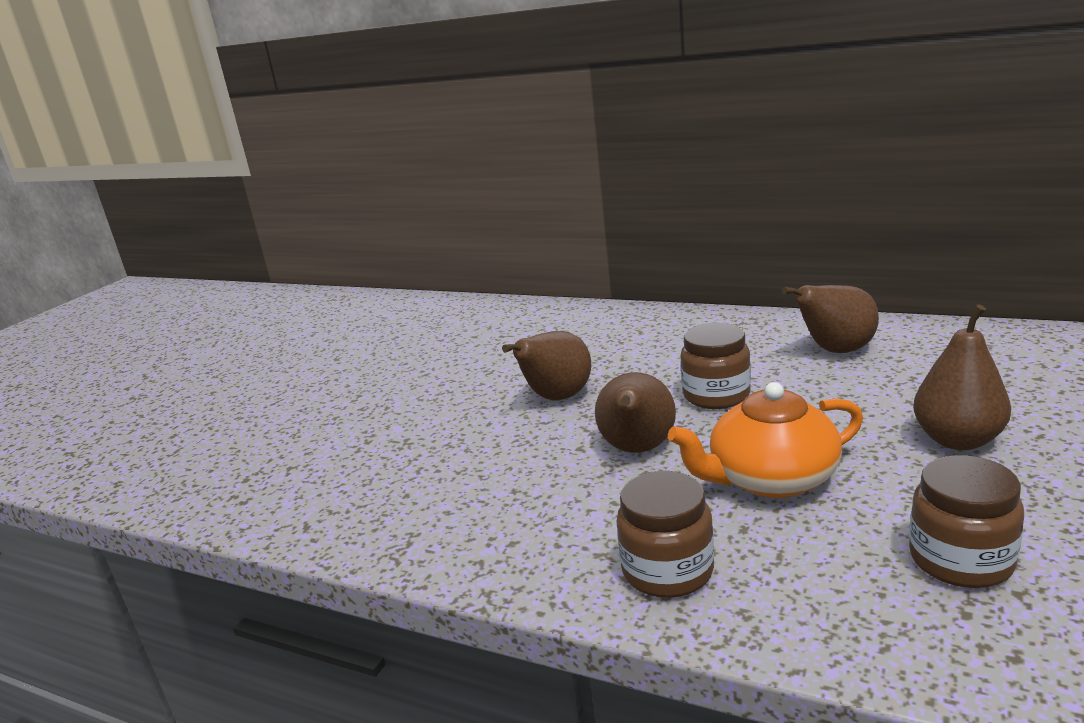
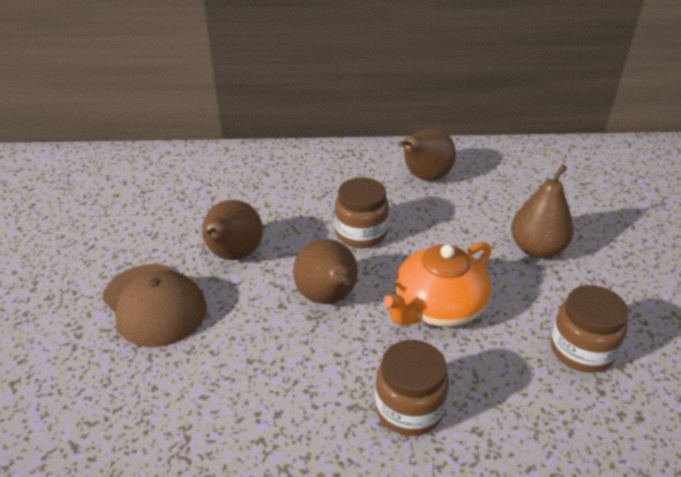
camera: 30 degrees left, 15 degrees up
(451, 428) = (154, 305): none -> brown cap

